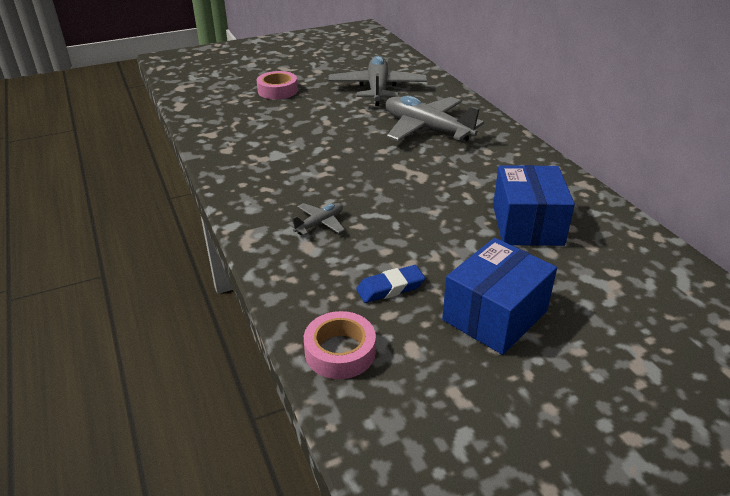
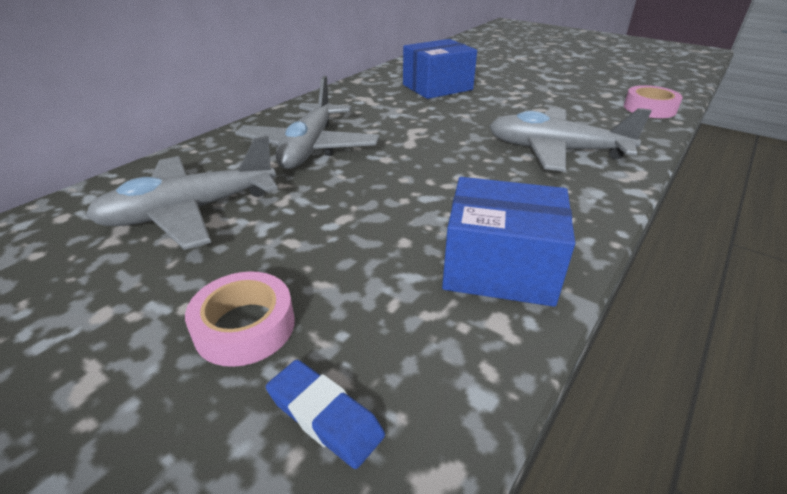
camera: 120 degrees left, 0 degrees up
(319, 224) = (556, 150): grey plane -> grey plane, size x2.14
(390, 288) = (574, 109): blue eraser -> blue eraser (325, 416)
(495, 315) = (543, 82): blue box -> blue box (499, 268)

